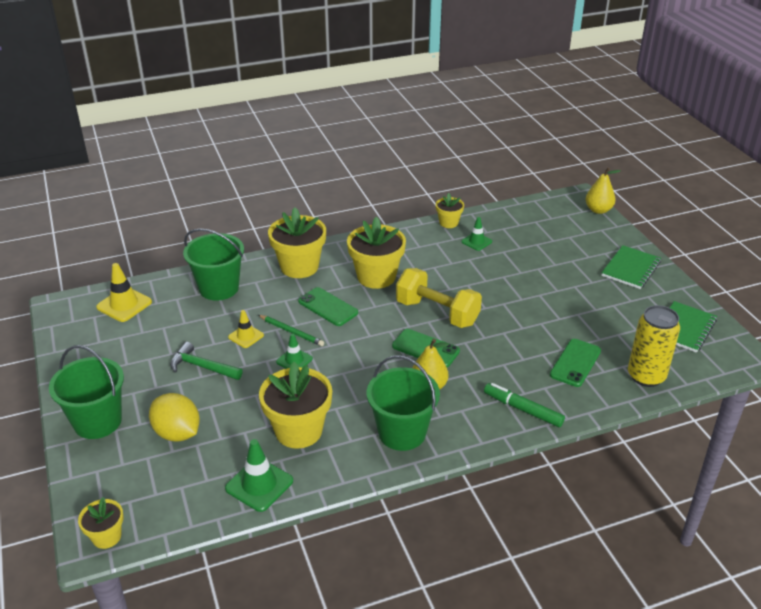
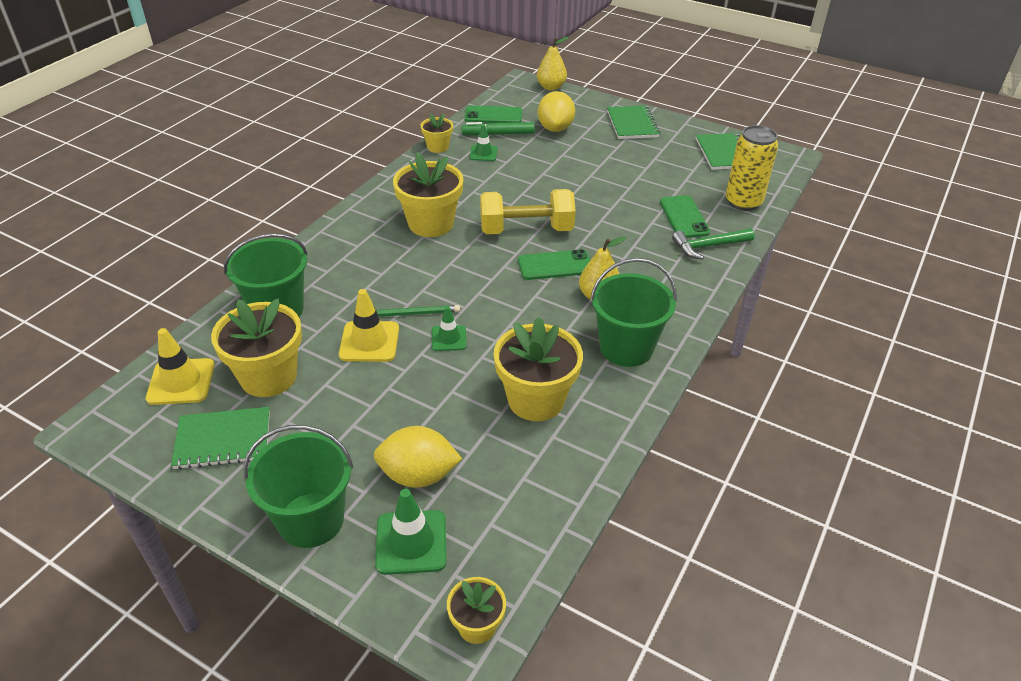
camera: 40 degrees left, 5 degrees up
(107, 350) = (223, 440): none -> green notebook
(202, 367) = (360, 396): green hammer -> green hammer (708, 246)
(246, 336) = (369, 342): yellow traffic cone -> yellow traffic cone, size x1.59
(259, 485) = (563, 471): green traffic cone -> green traffic cone (411, 542)
(299, 267) = (341, 249): yellow flower pot -> yellow flower pot (268, 377)
(328, 307) = (419, 273): green phone -> green phone (493, 115)
(523, 409) = (692, 274): green marker -> green marker (498, 134)
(558, 245) = (555, 128): none -> yellow lemon

